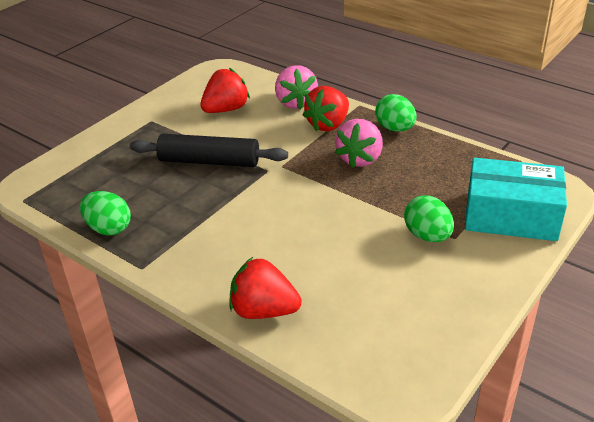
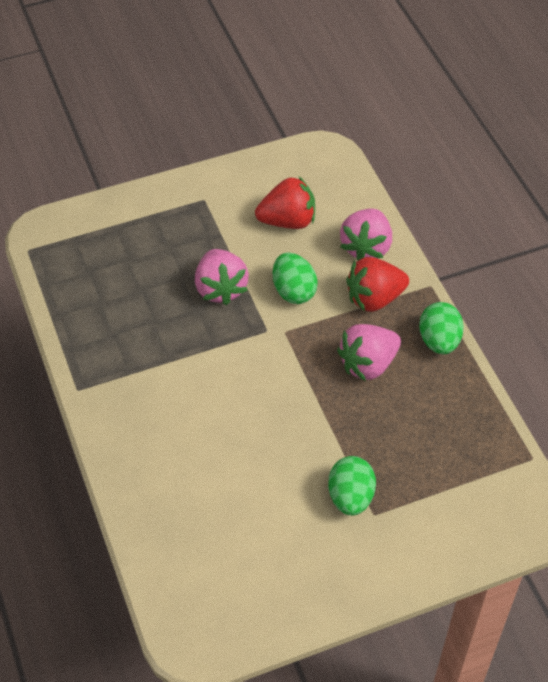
camera: 30 degrees right, 15 degrees up
(109, 228) = (79, 327): green egg -> green egg (293, 291)
(209, 161) = (220, 289): black rolling pin -> pink strawberry
(264, 310) = (144, 495): red strawberry -> none
(511, 216) = (452, 520): turquoise box -> none

